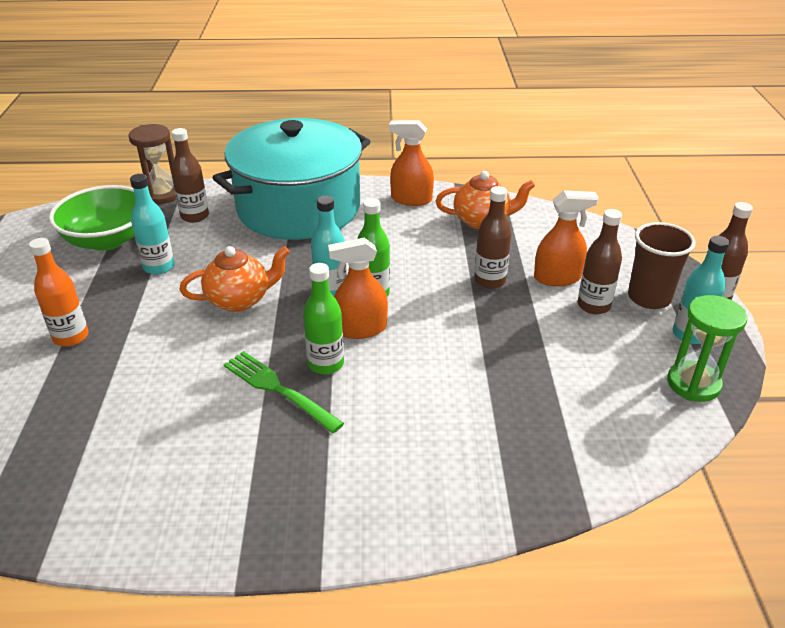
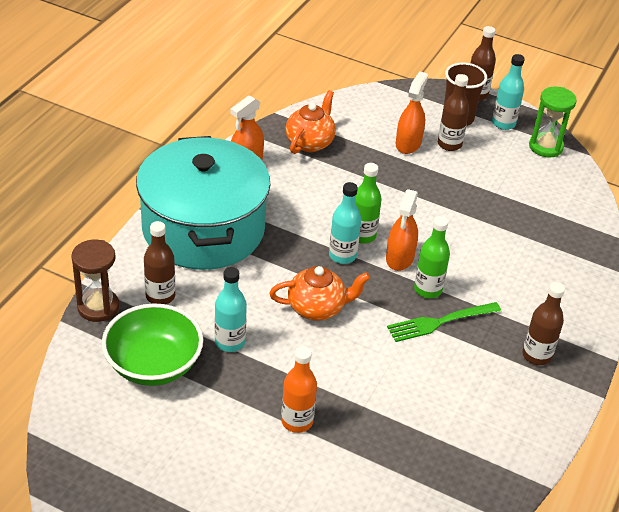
camera: 65 degrees left, 5 degrees up
(239, 300) = (317, 308): orange teapot -> orange teapot turned 75 degrees clockwise
(489, 281) = (388, 174): brown bottle -> brown bottle (536, 355)

